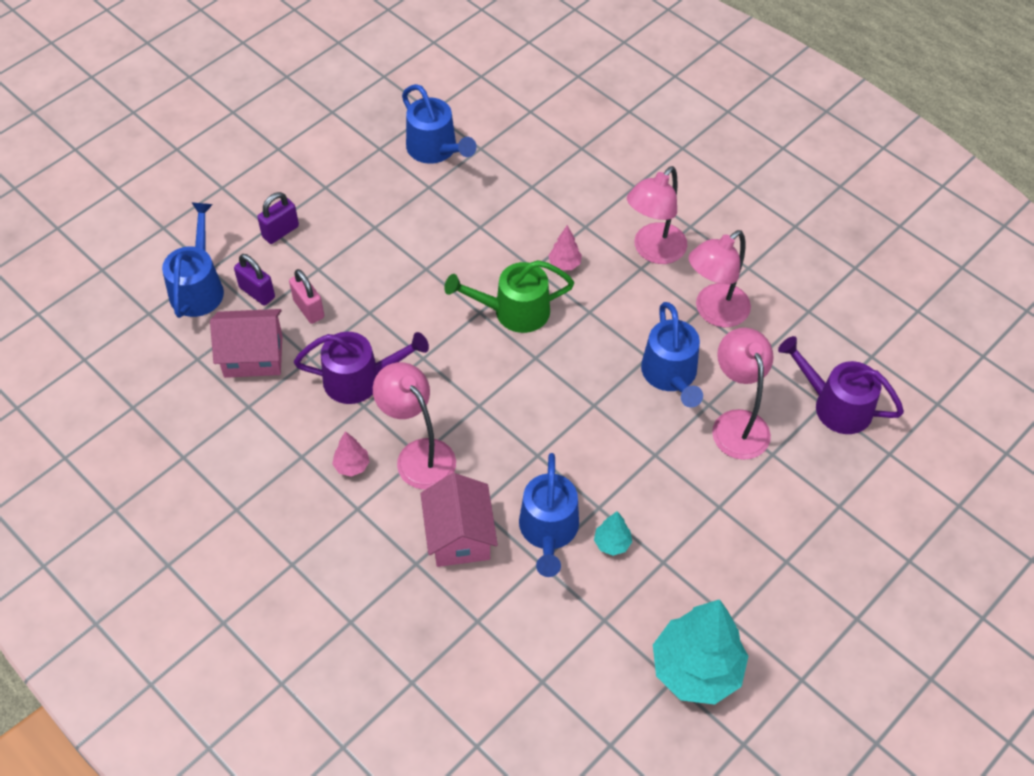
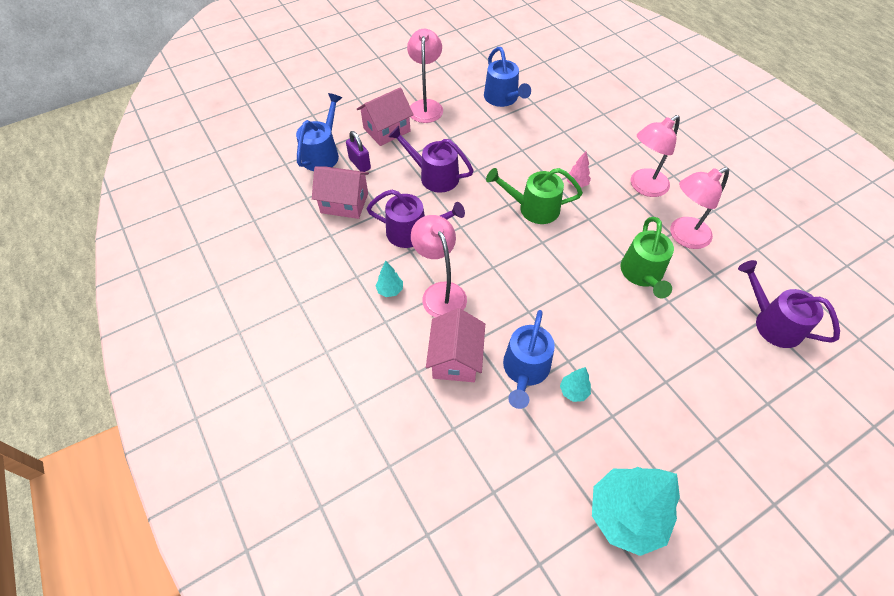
camera: 15 degrees right, 0 degrees up
(280, 231) = (387, 130): purple padlock -> pink house
(309, 309) = (391, 180): pink padlock -> none
(352, 466) = (390, 290): pink tree -> turquoise tree
(367, 290) = (434, 176): none -> purple watering can
(671, 375) = (642, 274): blue watering can -> green watering can
(737, 423) = (689, 320): pink lamp -> pink lamp (426, 106)

